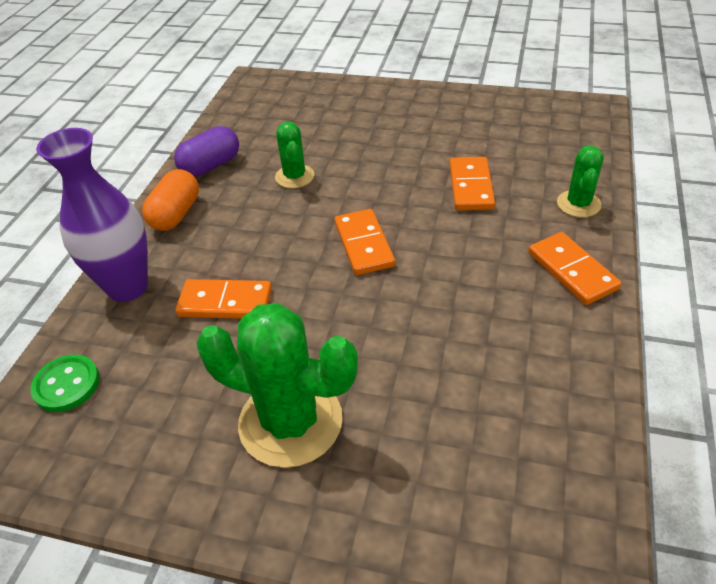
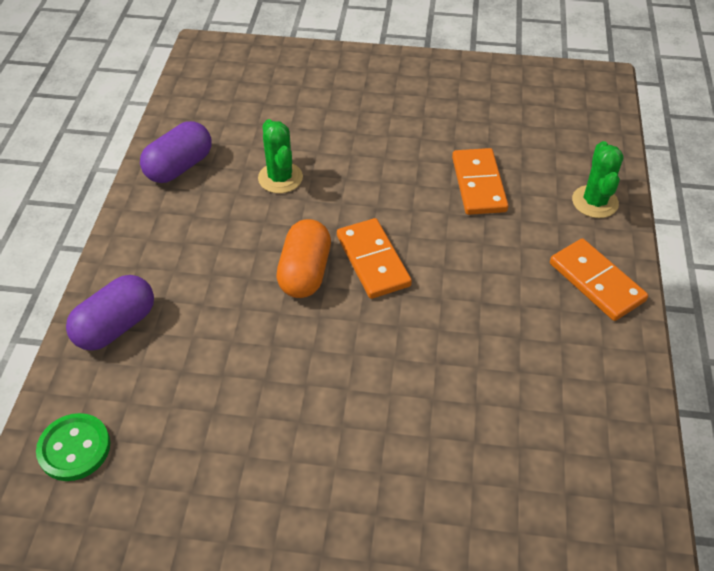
camera: 10 degrees left, 5 degrees up
(128, 287) = (116, 326): purple vase -> purple capsule
(176, 214) = (151, 232): orange capsule -> orange capsule (305, 272)
(225, 302) = (232, 339): orange domino -> none
(290, 422) = (330, 472): green cactus -> none

